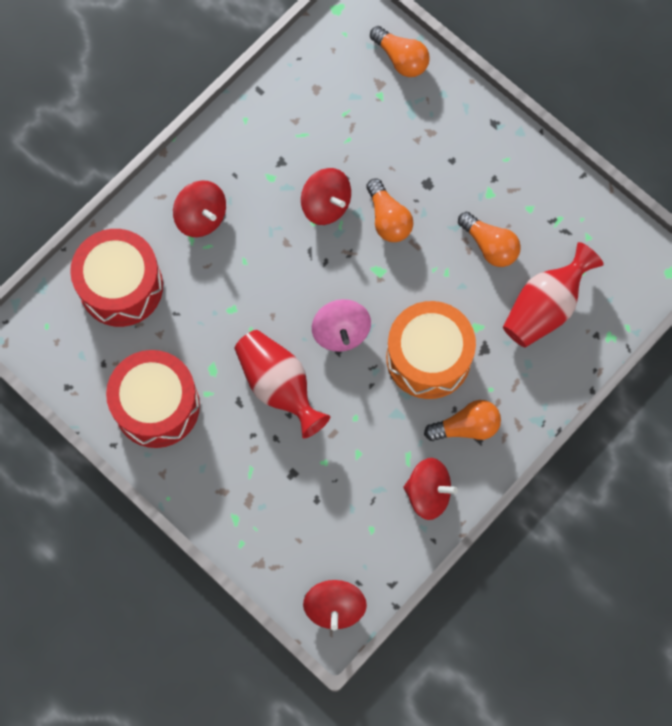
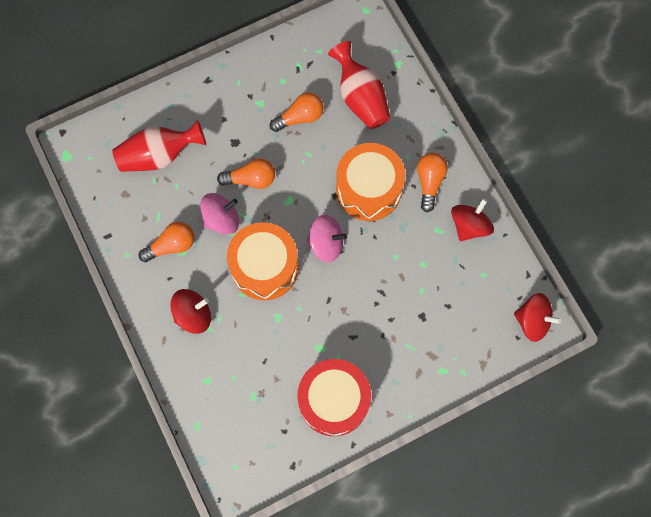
camera: 70 degrees left, 0 degrees up
(121, 286) = (226, 396): red drum -> none
(279, 386) = (351, 303): red vase -> red vase (159, 155)
(286, 273) = (265, 267): none -> orange drum
(326, 205) = (222, 219): red spinning top -> pink spinning top
(401, 59) = (128, 125): orange light bulb -> orange light bulb (172, 245)

